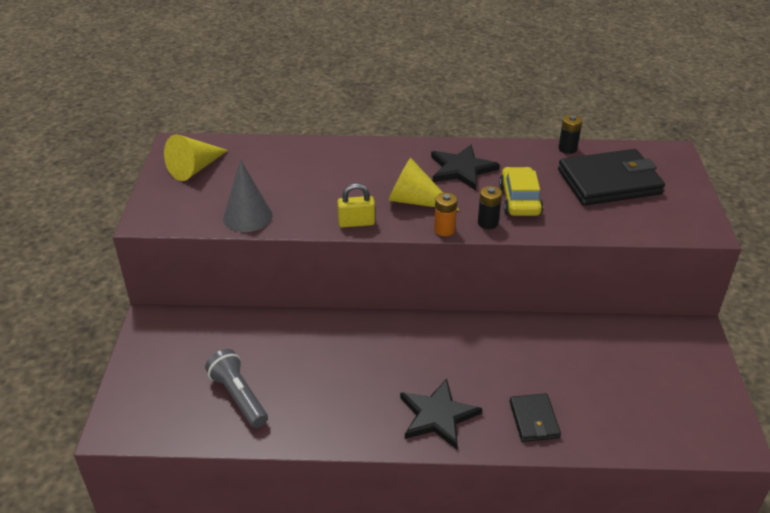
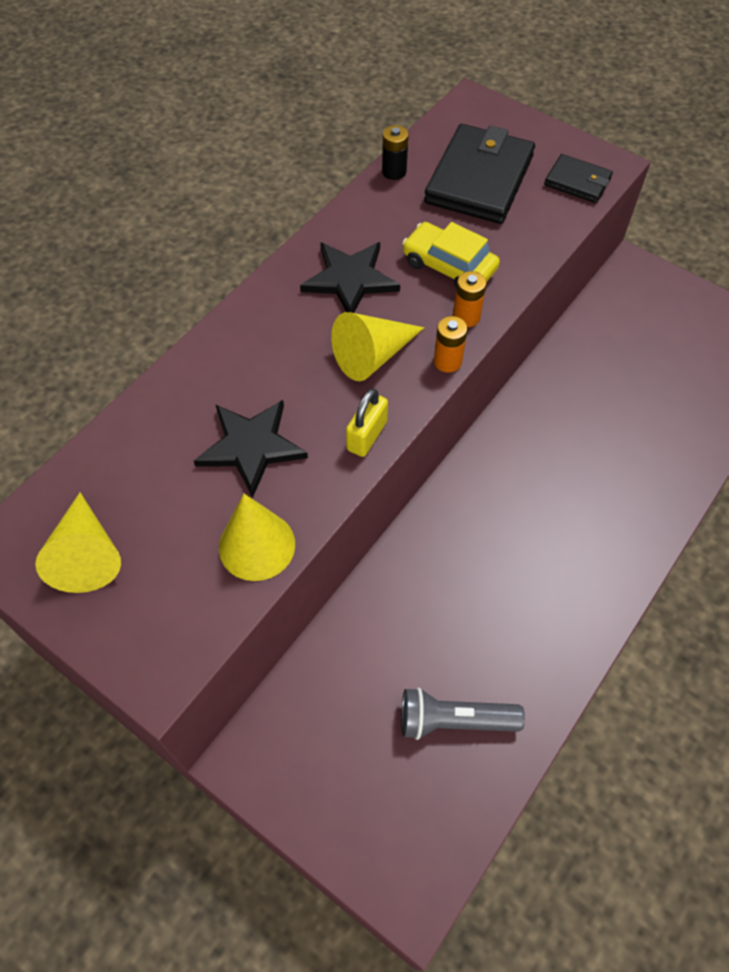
camera: 55 degrees left, 20 degrees up
(247, 216) = (257, 545): grey cone -> yellow cone
(437, 416) = (606, 539): black star -> black star (251, 447)
(488, 223) = (466, 317): black battery -> orange battery
(534, 420) = (661, 462): black wallet -> black wallet (577, 182)

